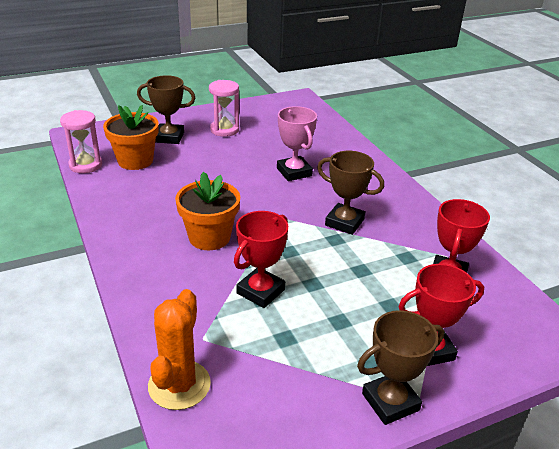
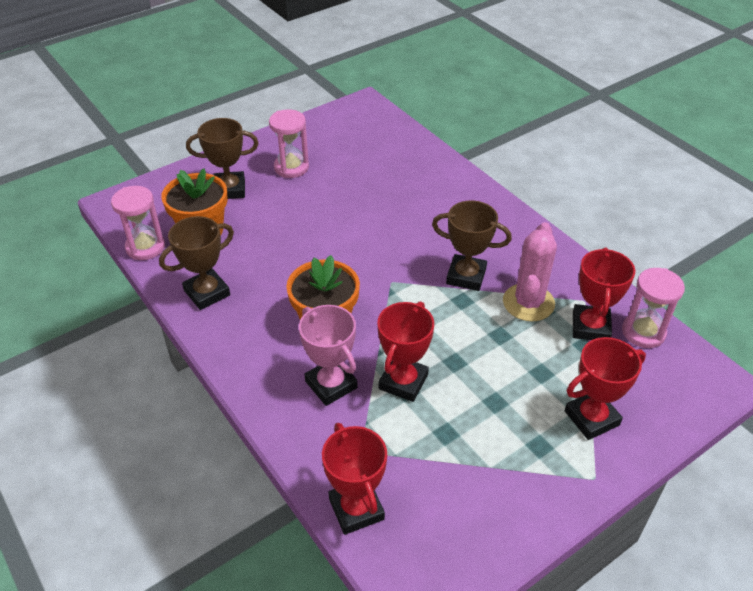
camera: 10 degrees left, 10 degrees up
(179, 385) = (356, 509): orange cactus -> red trophy
(294, 172) = (391, 216): pink trophy -> pink trophy (331, 384)
(390, 402) = (569, 484): brown trophy -> brown trophy (207, 293)
(394, 250) = (528, 303): none -> pink cactus
(497, 289) = (643, 332): none -> pink hourglass

